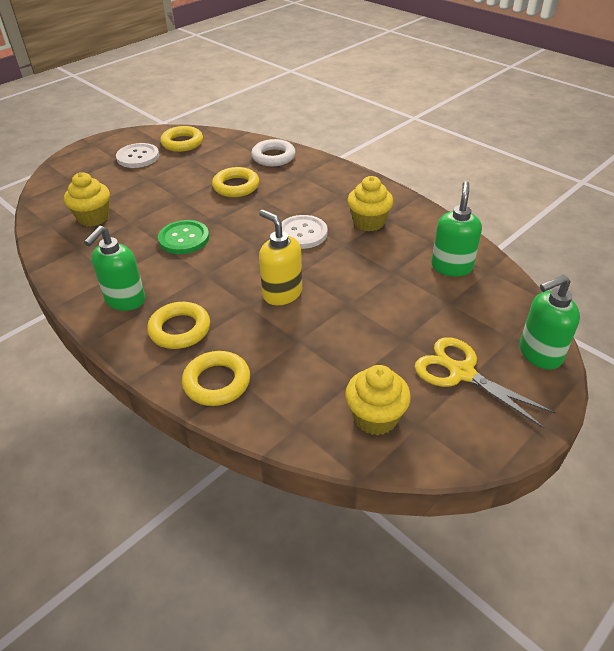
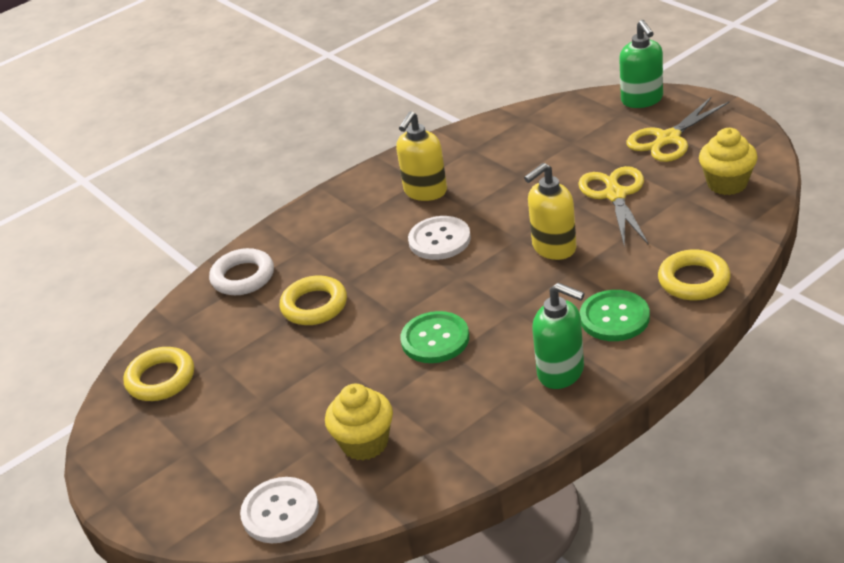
camera: 80 degrees left, 5 degrees down
(138, 157) = (190, 425): white button -> white button (280, 512)
(180, 329) = (614, 317): yellow ring -> green button
(358, 331) = (615, 195): none -> yellow scissors
(369, 222) = (425, 192): yellow cupcake -> yellow soap dispenser
(451, 267) = (515, 139): green soap dispenser -> none

